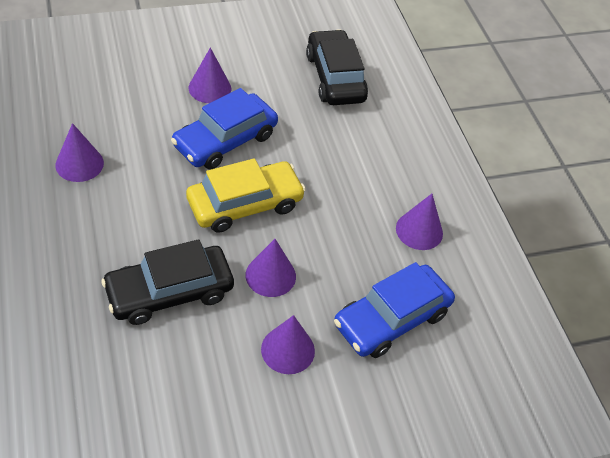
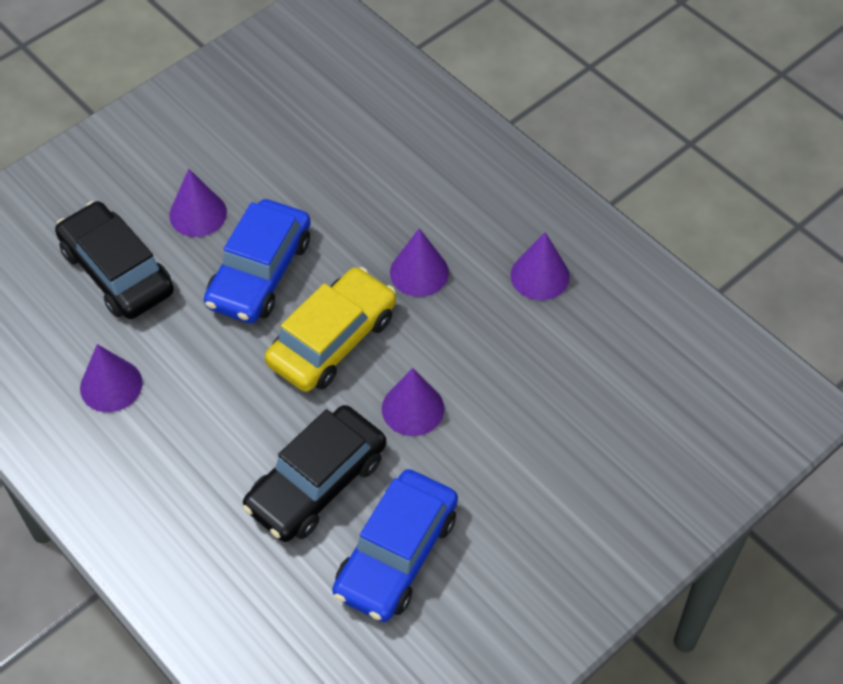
camera: 20 degrees left, 5 degrees up
(288, 350) = (481, 481): purple cone -> purple cone (419, 272)
(335, 77) = (335, 128): black car -> black car (117, 271)
(391, 318) = (567, 392): blue car -> blue car (396, 554)

